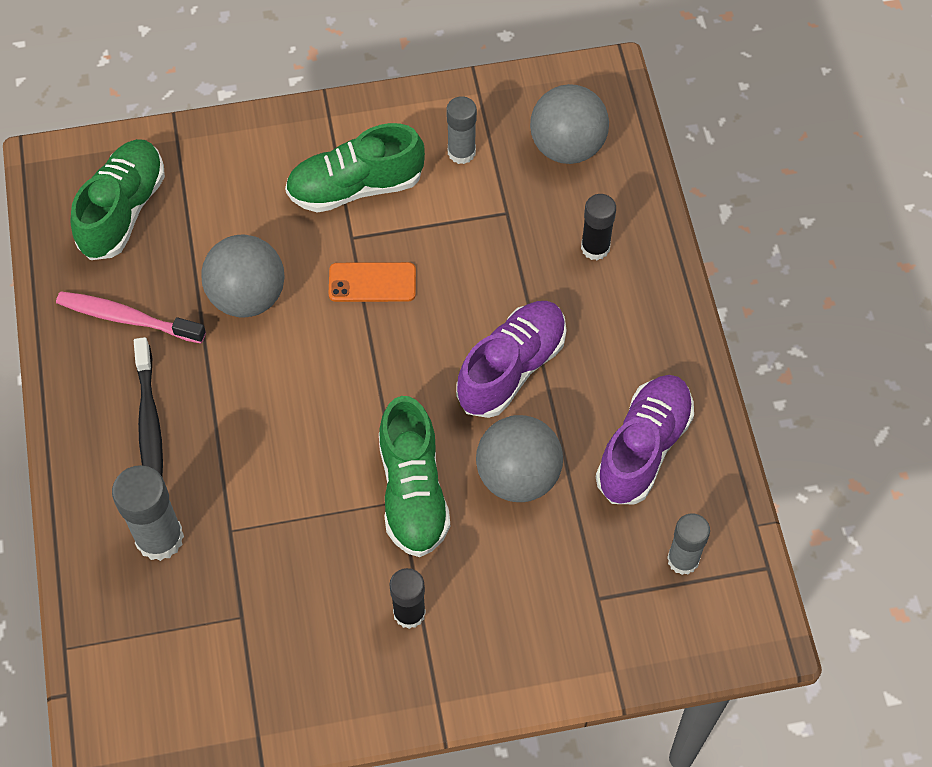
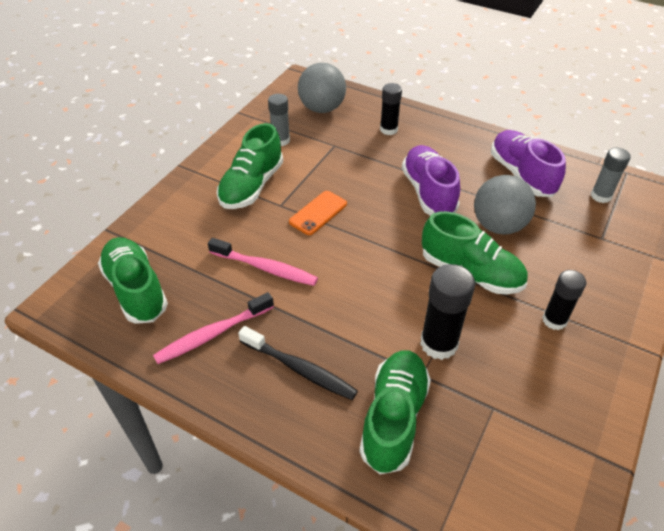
camera: 50 degrees left, 15 degrees down
(159, 538) = (394, 418): grey glue stick -> green shoe
(247, 296) = (265, 268): grey ball -> pink toothbrush
(282, 521) = (439, 343): none -> black glue stick

